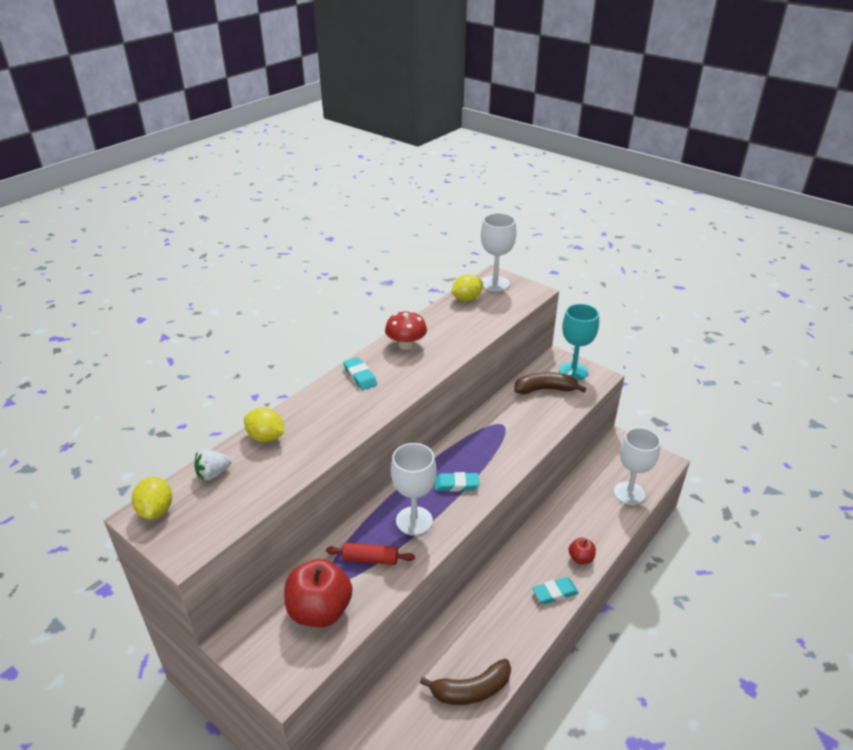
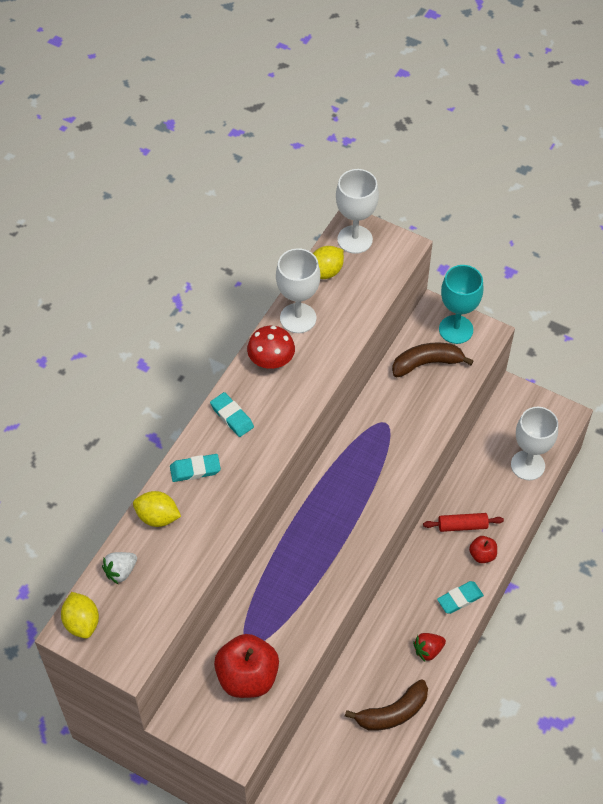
camera: 10 degrees left, 20 degrees up
(370, 559) = (281, 614): red rolling pin -> red rolling pin (462, 526)
(414, 521) = (315, 563): white goblet -> white goblet (298, 318)
(456, 484) = (349, 512): turquoise eraser -> turquoise eraser (195, 470)
(517, 635) = (428, 650): none -> red strawberry

